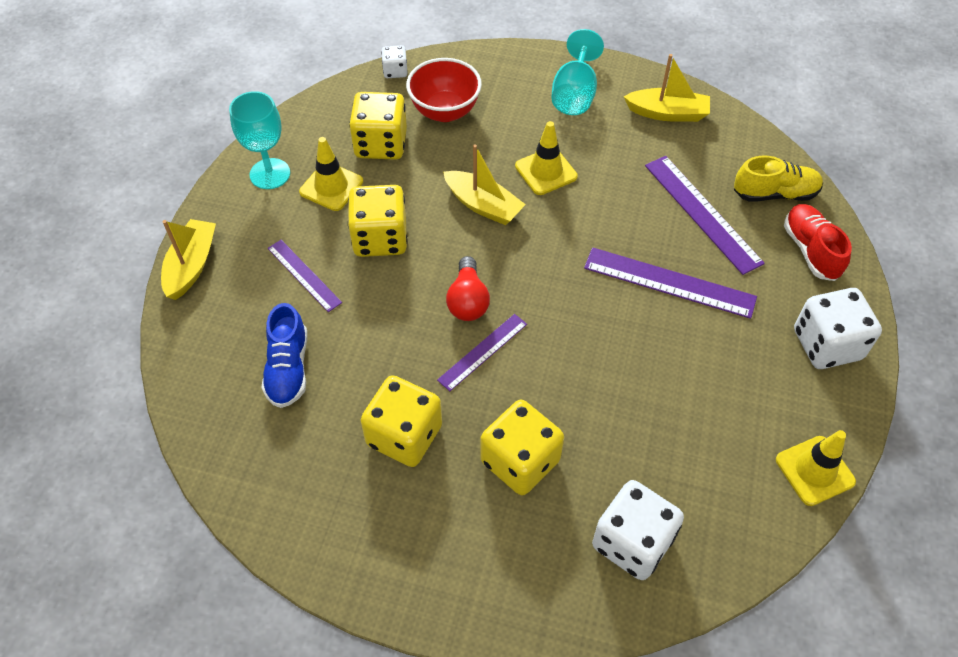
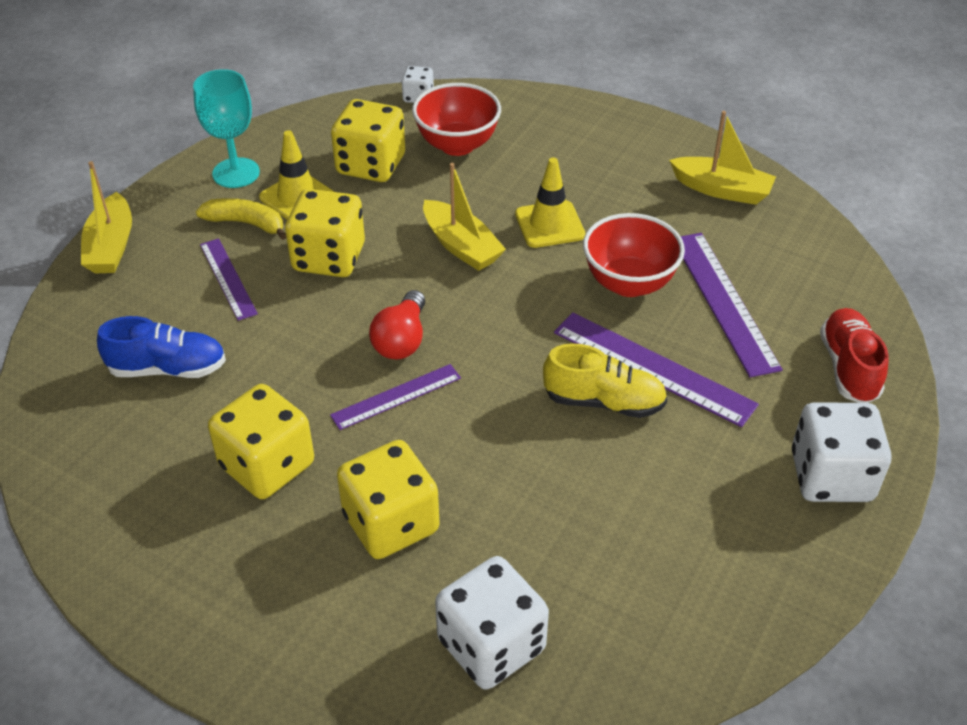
camera: 15 degrees right, 10 degrees down
(191, 265) = (111, 246): yellow boat -> yellow boat turned 150 degrees clockwise
(288, 368) = (168, 368): blue shoe -> blue shoe turned 105 degrees counterclockwise
(298, 220) = (246, 223): none -> yellow banana
(574, 94) = (616, 152): turquoise goblet -> none
(625, 212) = (629, 283): none -> red bowl
(775, 194) = (825, 297): yellow shoe -> yellow shoe (604, 401)
(815, 470) = (760, 617): yellow traffic cone -> none

